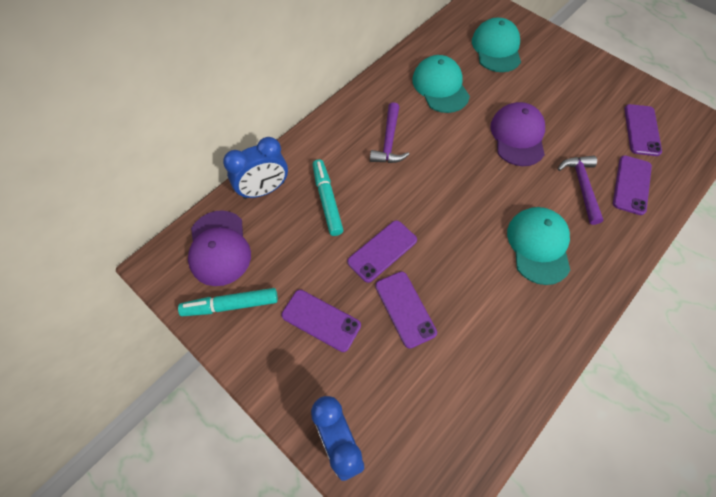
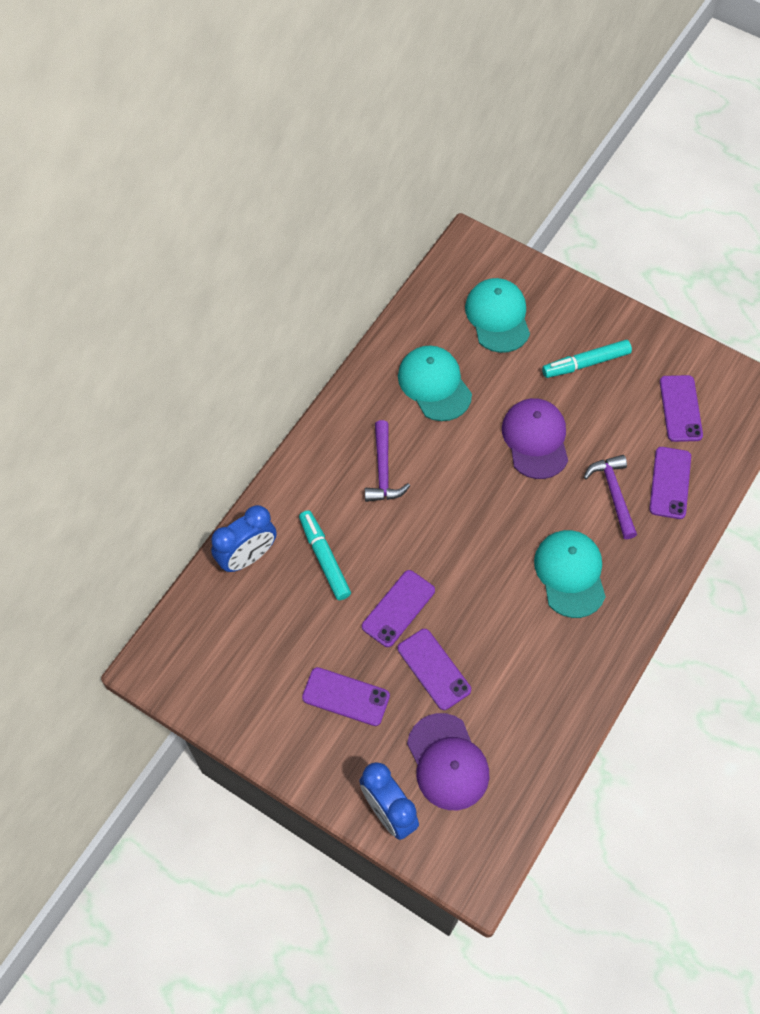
camera: 10 degrees left, 0 degrees up
(219, 248) = (214, 635): purple cap -> purple cap (447, 762)
(231, 305) = (244, 697): turquoise marker -> turquoise marker (585, 363)

